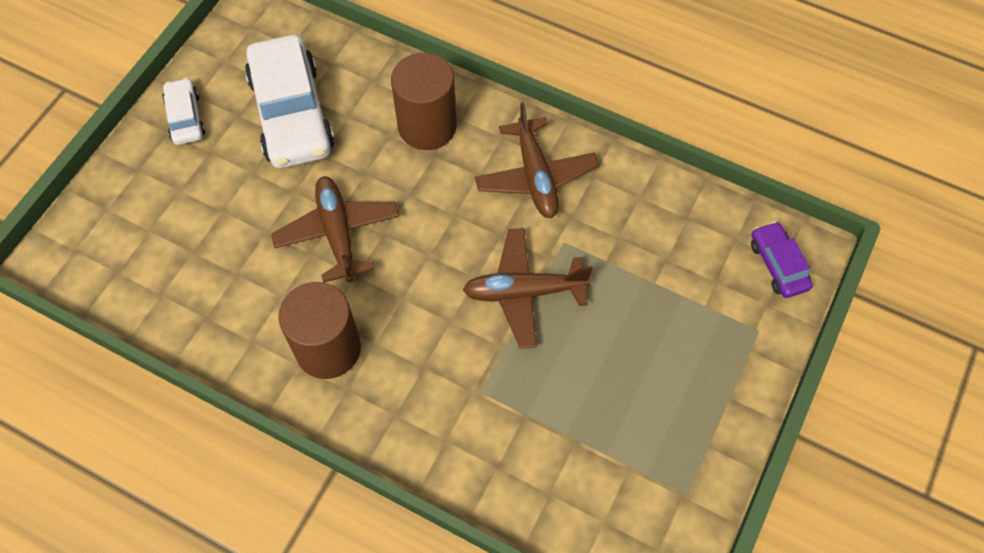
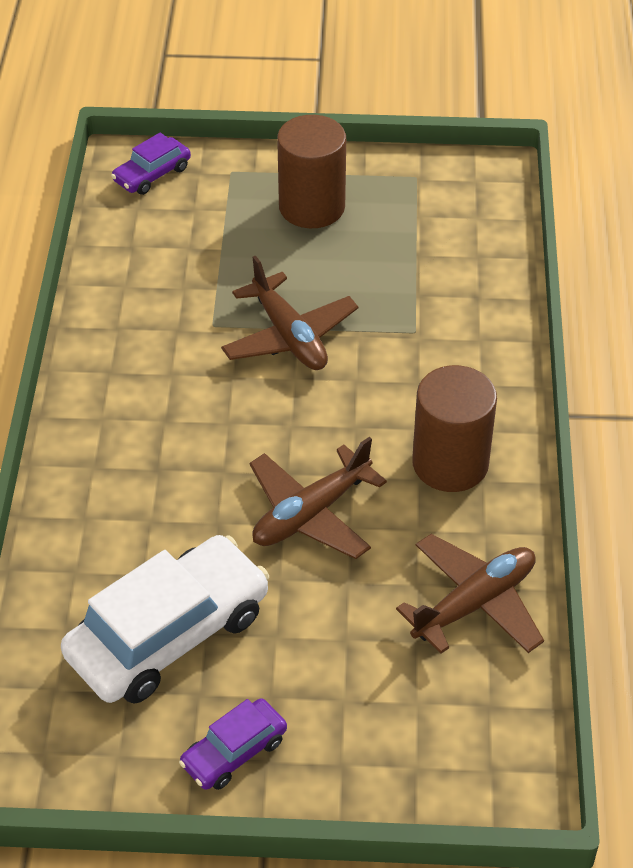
camera: 115 degrees left, 15 degrees down
(185, 118) = (234, 752): white car -> purple car
(427, 126) = (120, 490): brown cylinder -> brown cylinder (312, 207)
(535, 176) = (141, 372): brown plane -> brown plane (474, 603)

